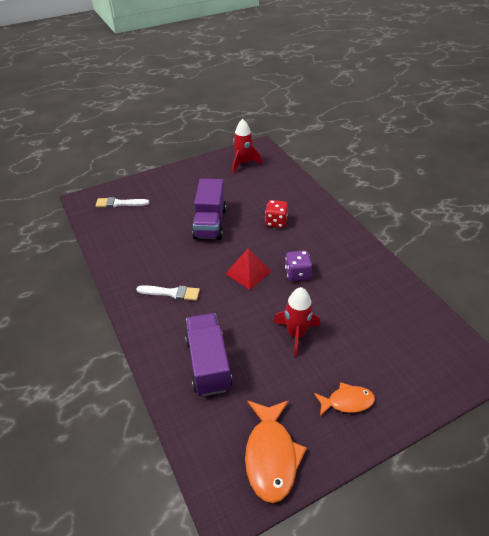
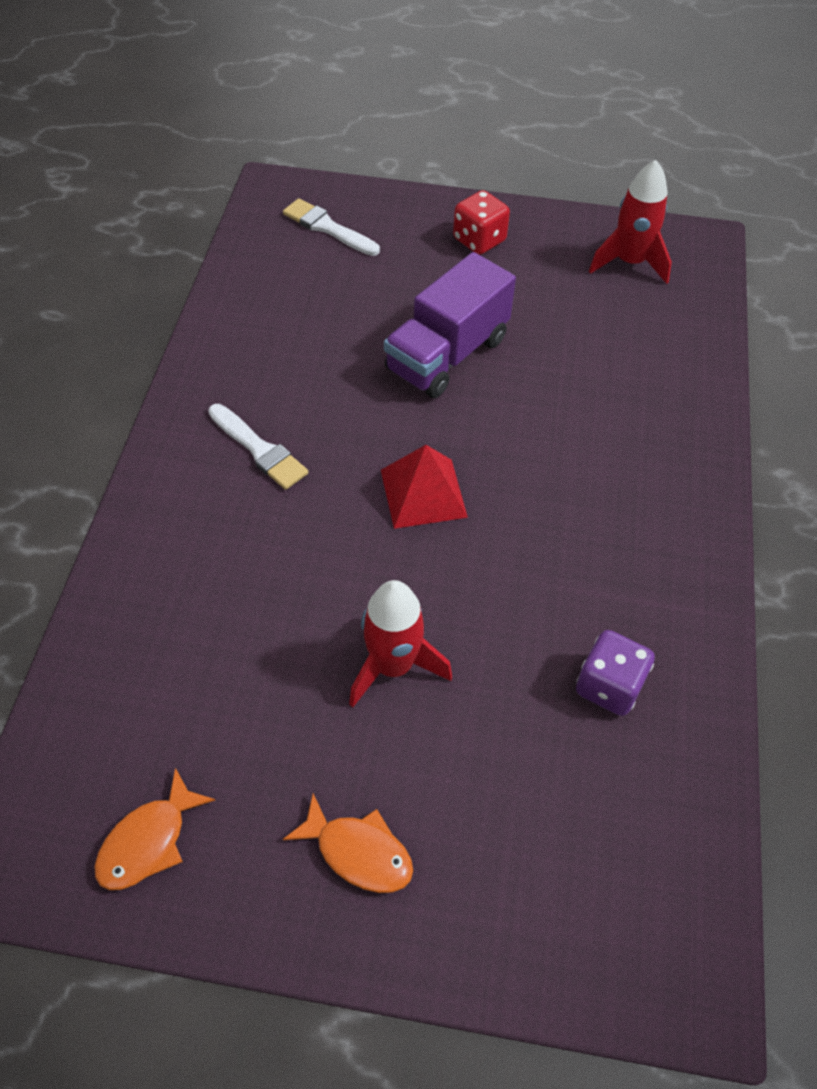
camera: 35 degrees right, 10 degrees up
(208, 363) = (201, 615): purple truck -> none
(271, 455) = (148, 841): orange fish -> orange fish, size x0.61
(276, 222) = (574, 423): red dice -> red dice (479, 240)
(297, 274) = (510, 554): purple dice -> purple dice (609, 686)

